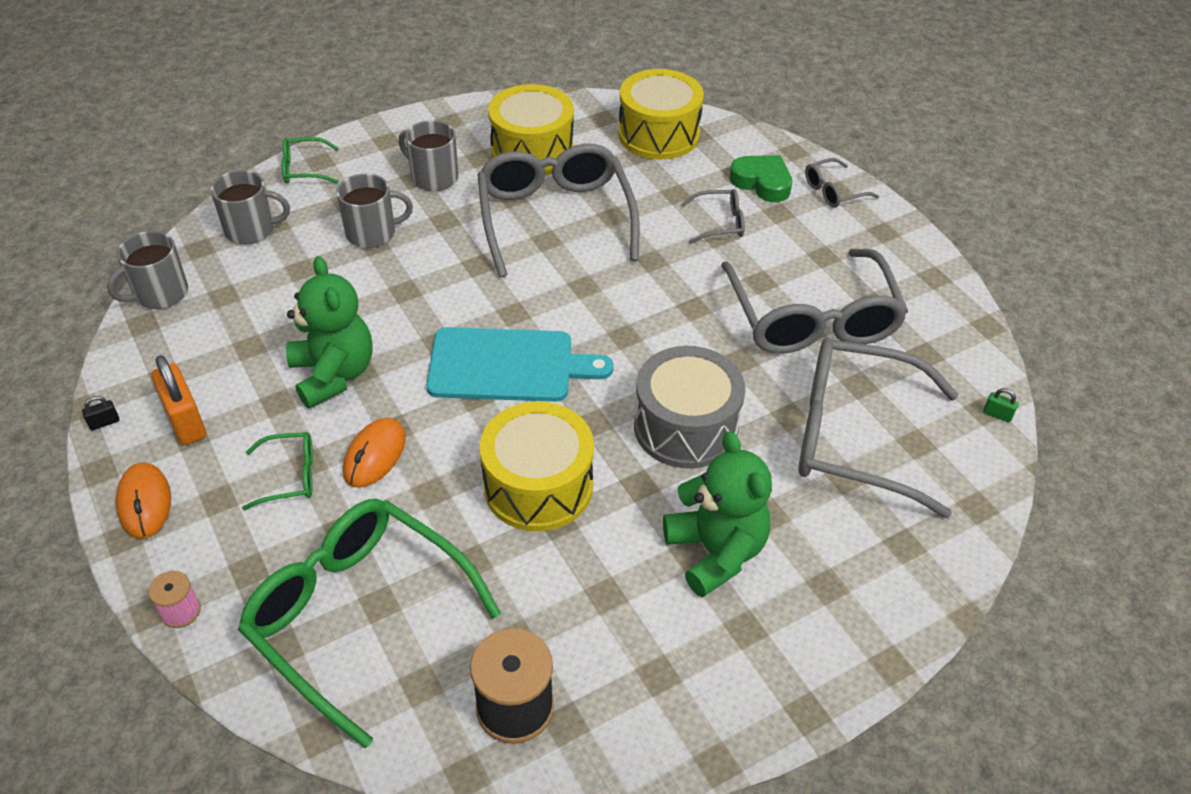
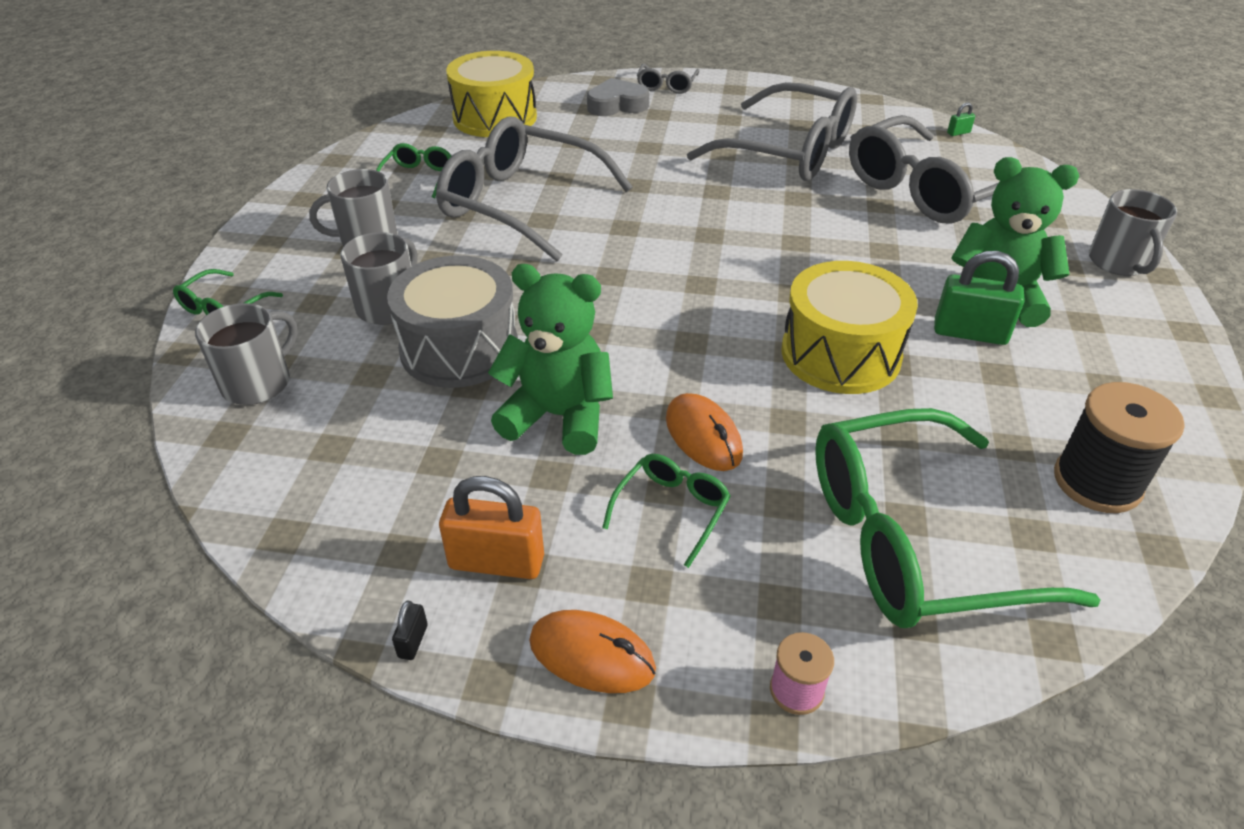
camera: 50 degrees left, 5 degrees down
(160, 293) = (254, 498): grey mug -> grey mug (1118, 262)
(508, 365) = (674, 306): turquoise cutting board -> none
(532, 151) = (418, 177): yellow drum -> green glasses
(645, 554) = (970, 333): none -> green padlock
(685, 427) = (845, 252): grey drum -> grey drum (459, 348)
(719, 223) = (636, 139): grey glasses -> none
(762, 182) = (617, 105): green heart -> grey heart

